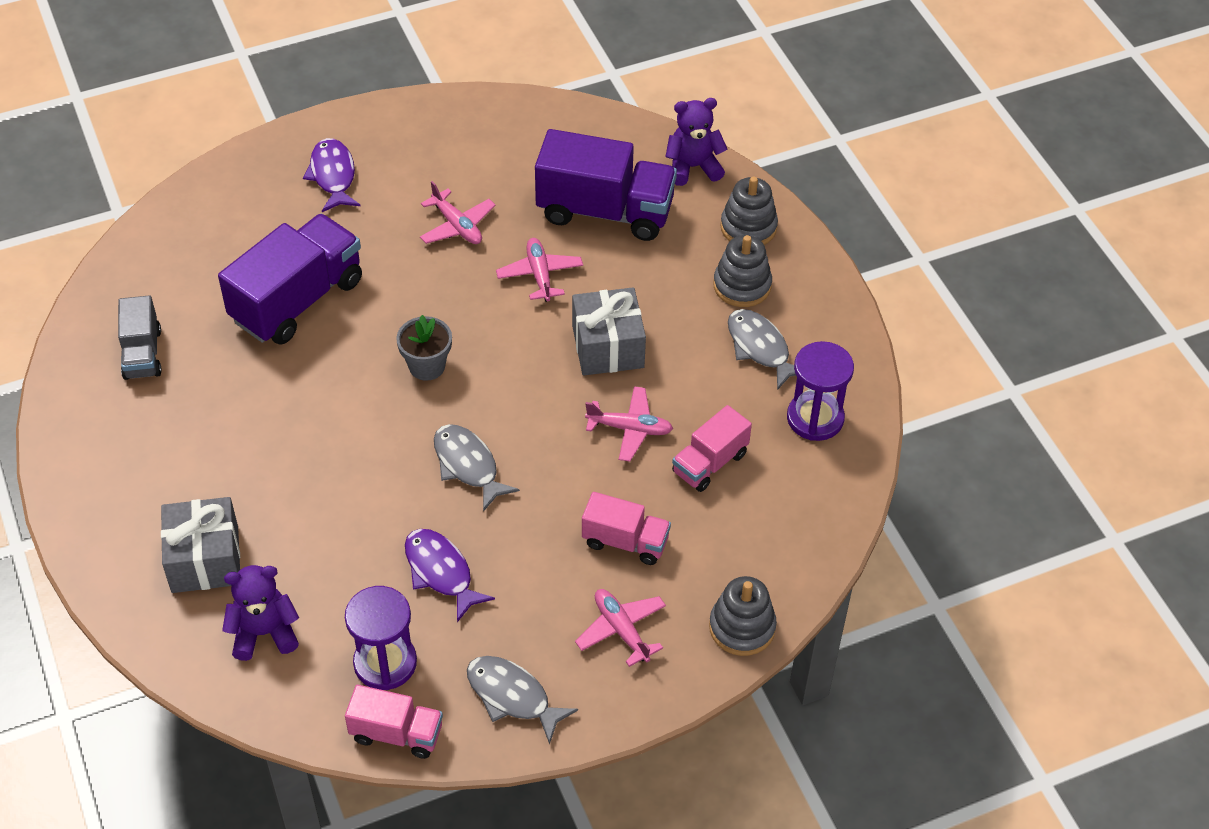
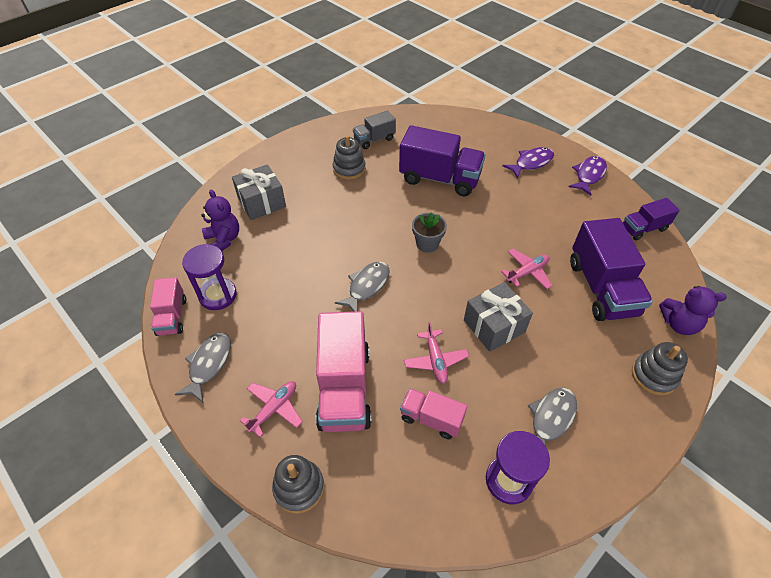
camera: 70 degrees right, 0 degrees up
(441, 572) = (287, 299): purple fish -> purple fish (589, 175)
(457, 226) = (535, 223): pink plane -> none
(532, 119) = (643, 228): none -> purple truck
(625, 541) = (344, 388): pink truck -> pink truck, size x1.82
(693, 167) = (679, 324): purple teddy bear -> purple teddy bear turned 135 degrees clockwise
(742, 285) = (598, 388): grey stacking toy -> grey stacking toy (349, 169)

